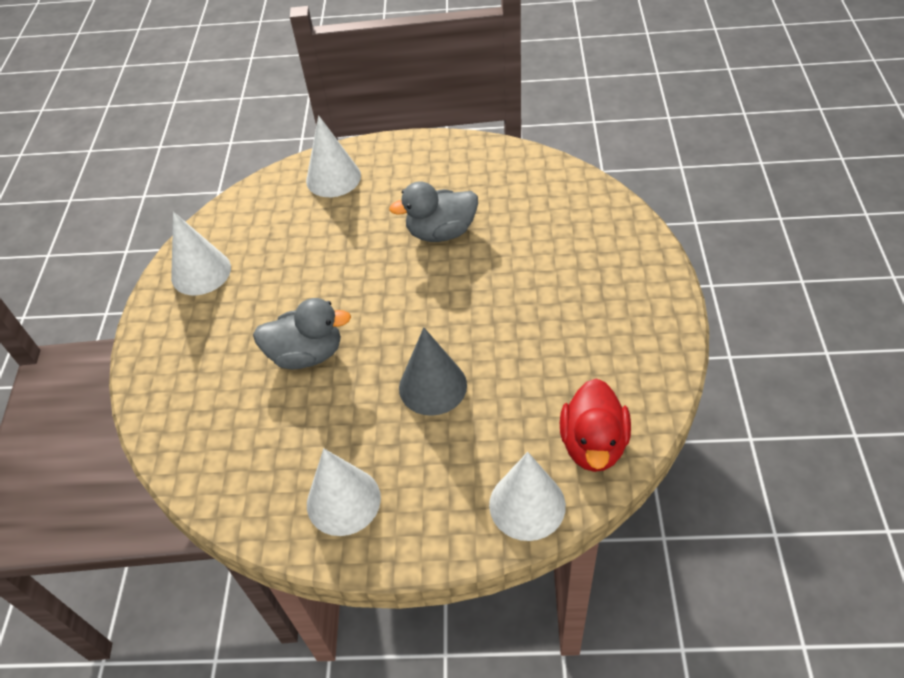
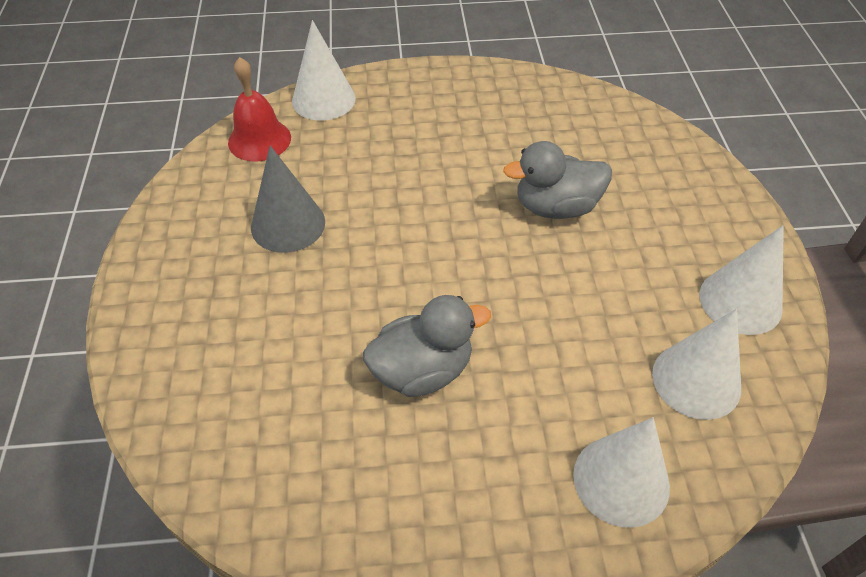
camera: 170 degrees right, 0 degrees up
(343, 501) = (479, 97): white cone -> white cone (696, 380)
(432, 386) = (412, 181): grey cone -> grey cone (288, 224)
(593, 444) = (259, 140): red duck -> red bell

